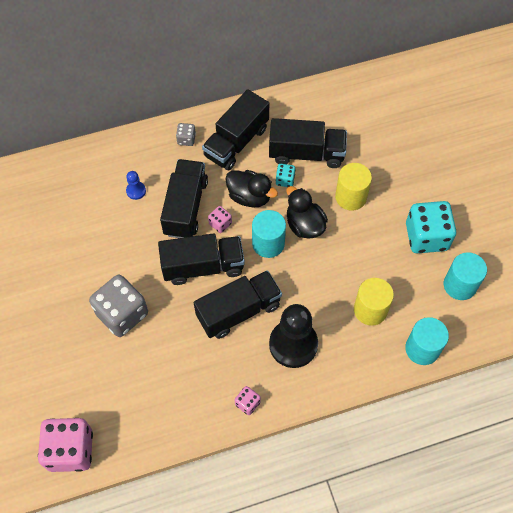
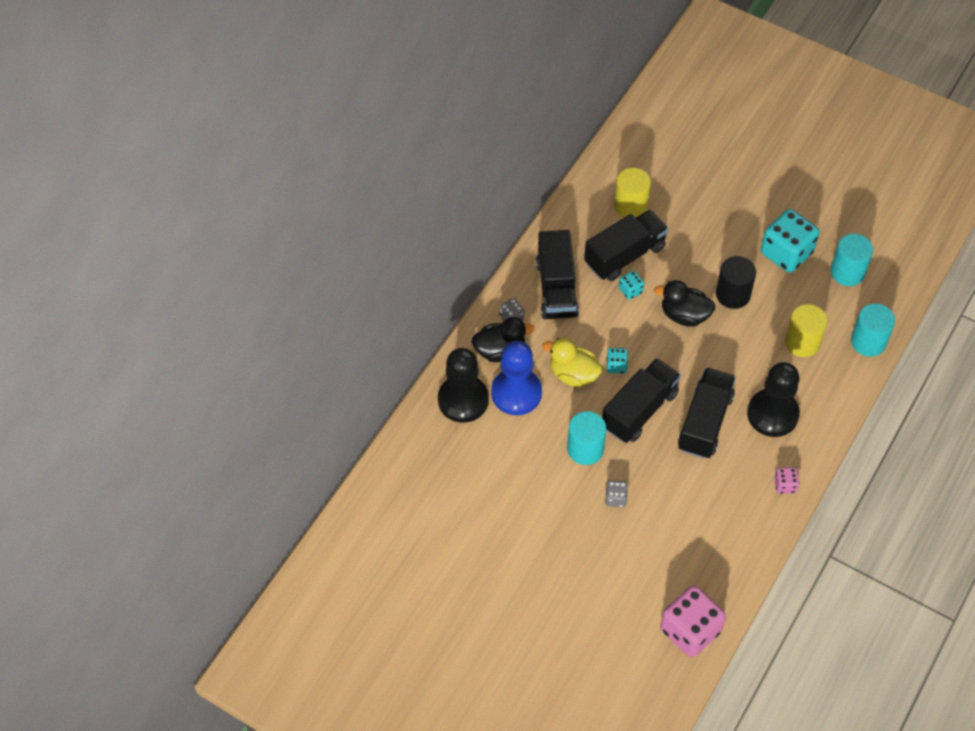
camera: 40 degrees left, 5 degrees down
(98, 169) = (463, 400): none -> black pawn
(122, 314) = (615, 498): grey dice -> grey dice, size x0.46
(136, 191) = (516, 393): blue pawn -> blue pawn, size x2.28
(185, 207) = (573, 374): black truck -> yellow duck
(220, 223) = (616, 366): pink dice -> turquoise dice
(249, 196) = (616, 325): black duck -> black duck (500, 350)
(268, 243) = (671, 352): turquoise cylinder -> turquoise cylinder (585, 449)
(351, 197) = (697, 265): yellow cylinder -> yellow cylinder (630, 206)
(355, 237) = (733, 294): none -> black cylinder

